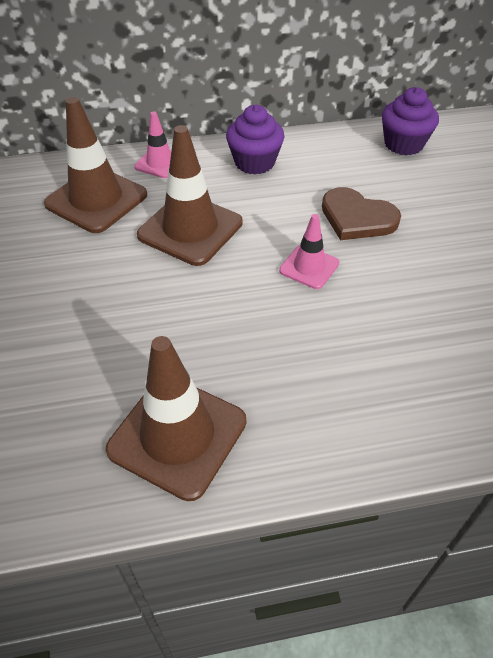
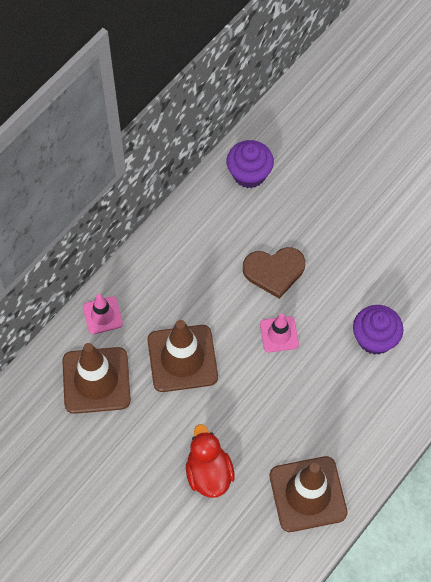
camera: 40 degrees left, 15 degrees up
(98, 335) = (209, 473): none -> red duck
(254, 162) = (166, 267): purple cupcake -> purple cupcake (375, 338)

